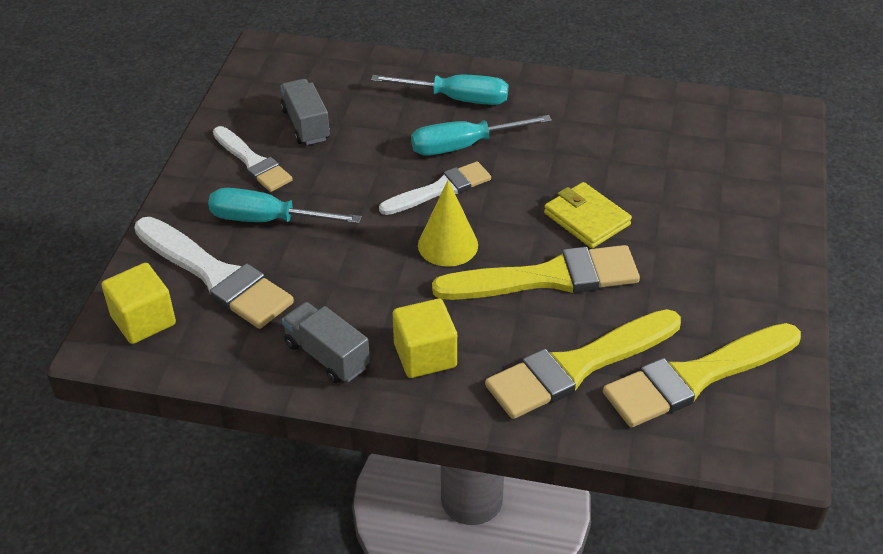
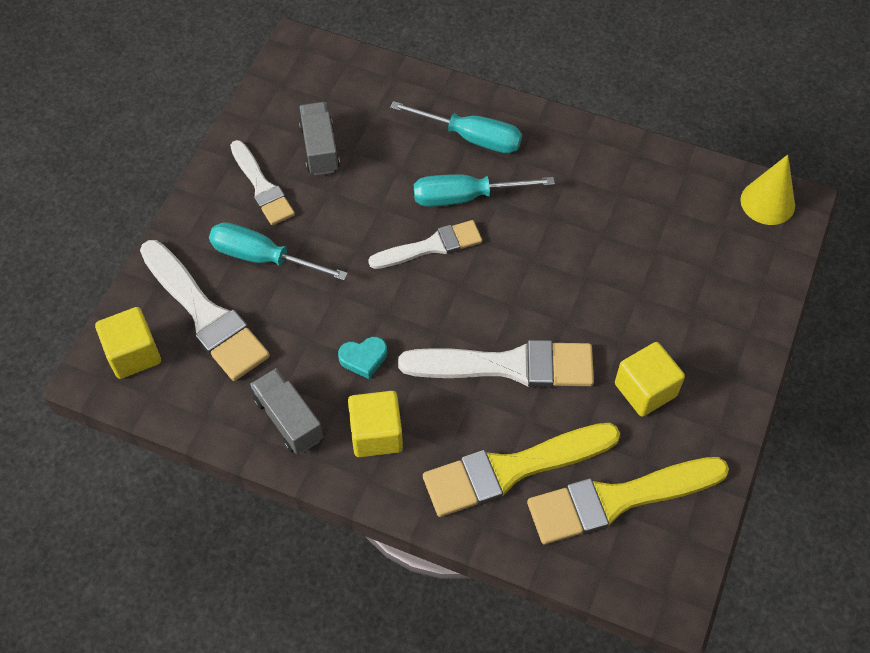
camera: 10 degrees right, 15 degrees up
(394, 291) = (363, 358): none -> turquoise heart
(448, 245) = (424, 313): yellow cone -> yellow cone (767, 202)
(547, 278) = (508, 365): yellow brush -> white brush
(586, 219) = (562, 303): yellow wallet -> none
(693, 279) = (645, 390): none -> yellow cube

